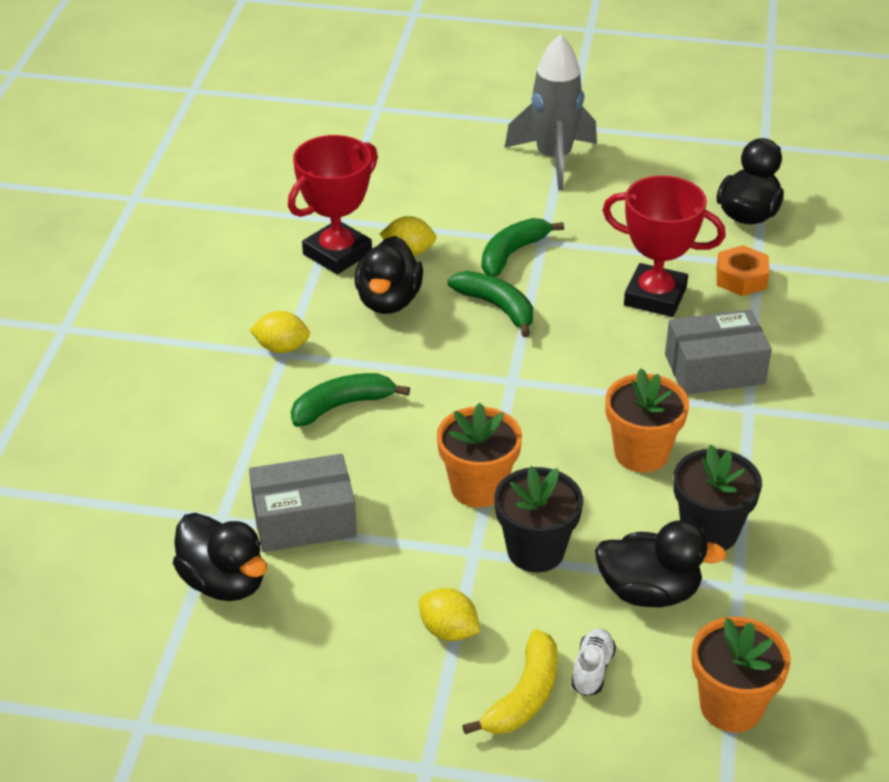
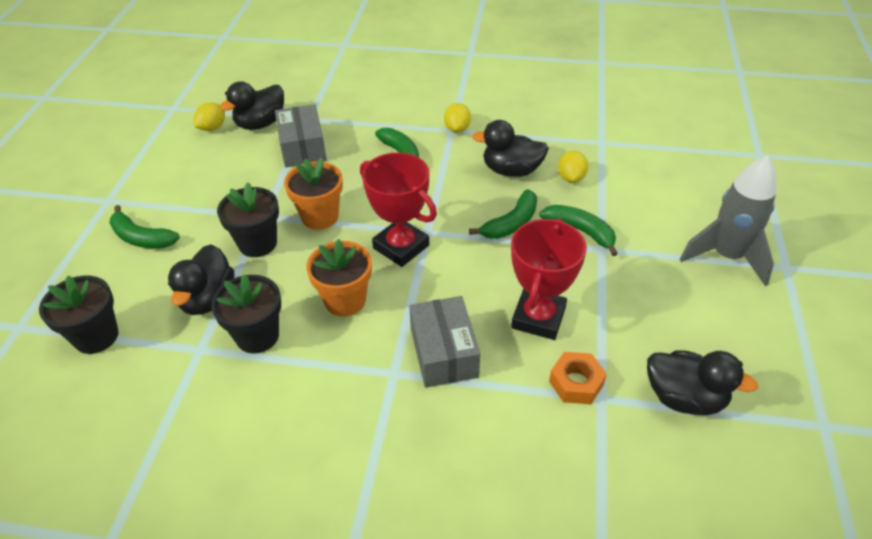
camera: 90 degrees right, 5 degrees up
(337, 253) = (561, 145): red trophy -> red trophy (401, 247)
(448, 631) = (201, 206): yellow lemon -> yellow lemon (212, 128)
(523, 696) = (141, 238): yellow banana -> green banana
(592, 670) = (151, 268): white shoe -> none
(731, 706) = (96, 336): orange flower pot -> black flower pot

